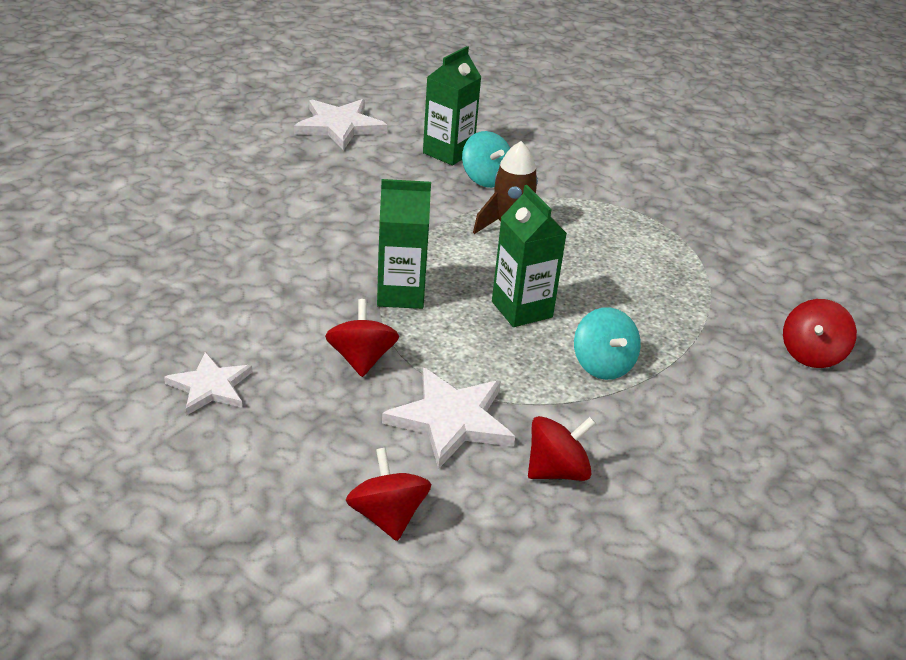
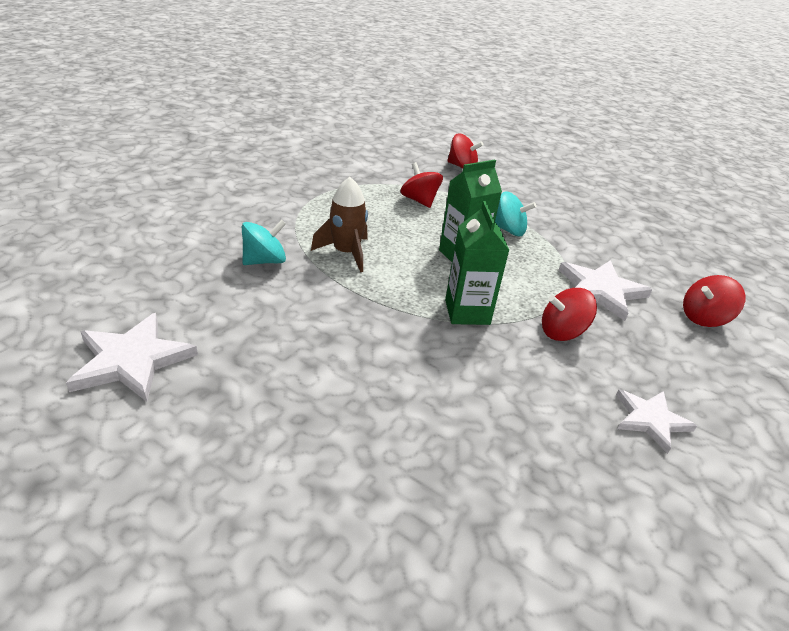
camera: 95 degrees left, 0 degrees up
(448, 152) = (210, 280): green carton -> none
(557, 471) = (616, 254): red spinning top -> red spinning top (419, 201)
(602, 365) = (508, 230): turquoise spinning top -> turquoise spinning top turned 45 degrees clockwise

